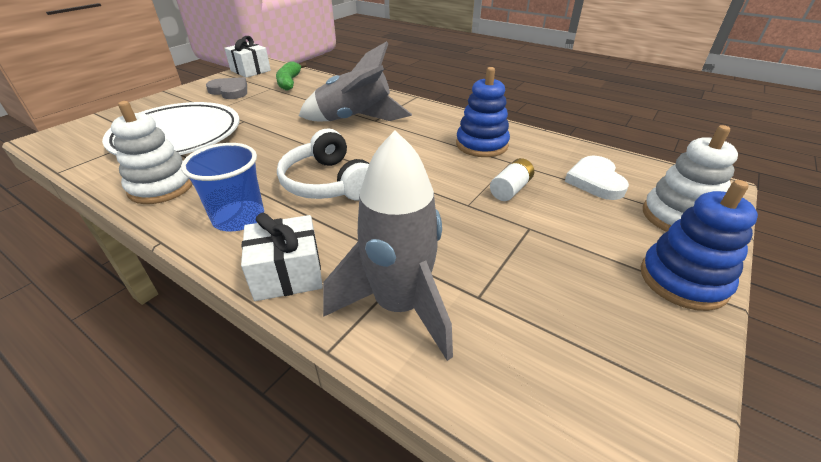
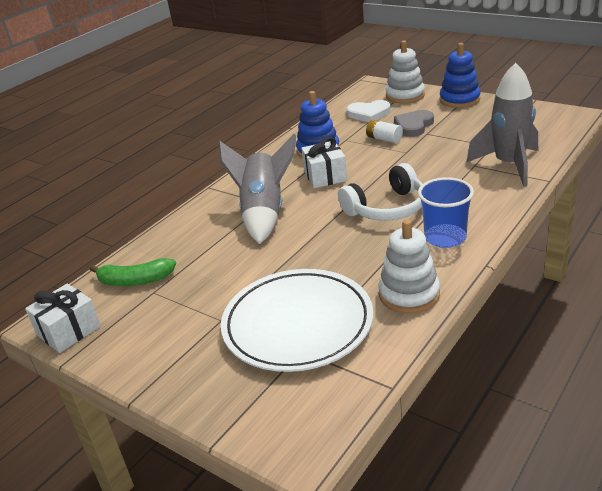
camera: 85 degrees left, 5 degrees down
(230, 91) = (154, 326): grey heart -> grey heart (413, 126)
(288, 274) = (498, 203): white gift -> white gift (325, 176)

